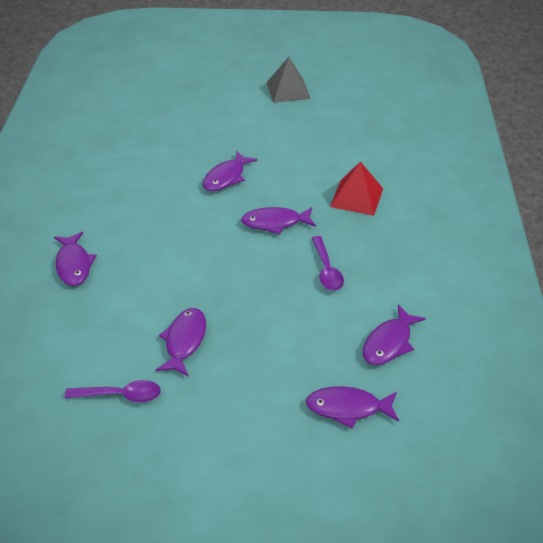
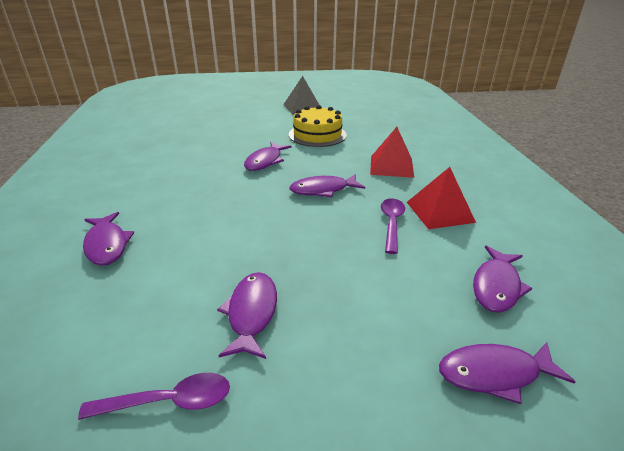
camera: 10 degrees left, 10 degrees down
(292, 141) = (317, 135): none -> yellow cake
(326, 270) = (391, 223): purple spoon -> purple spoon turned 150 degrees counterclockwise
(379, 262) = (440, 212): none -> red pyramid

